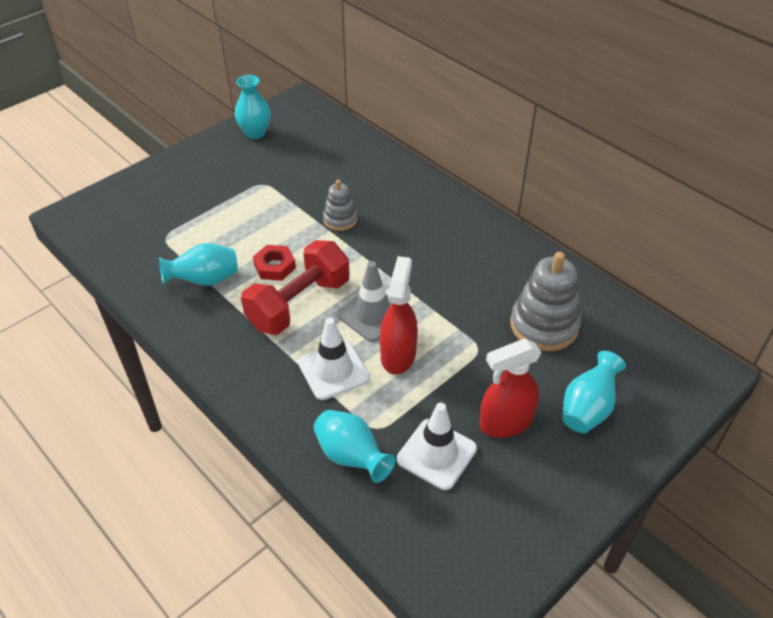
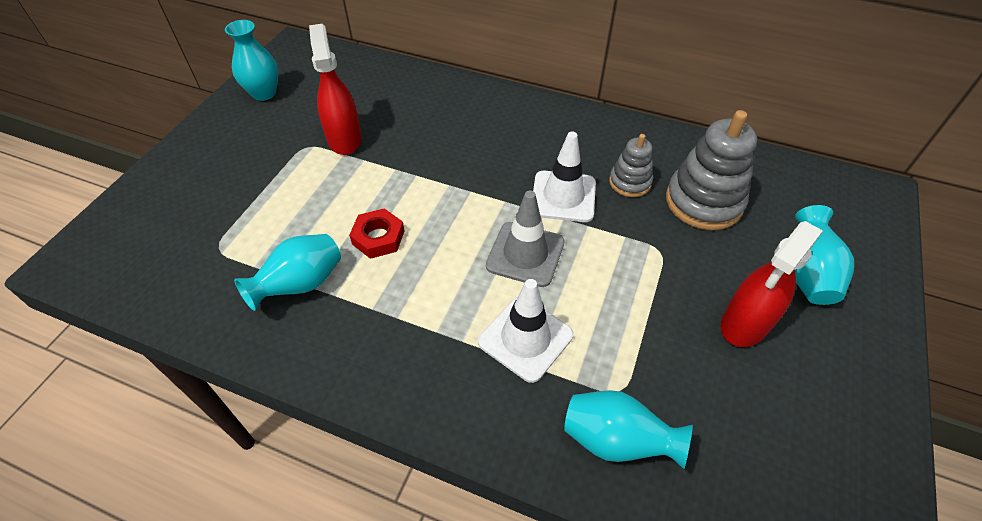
camera: 25 degrees left, 5 degrees up
(299, 304) = (434, 272): red dumbbell -> none
(340, 219) = (420, 159): grey stacking toy -> grey stacking toy (630, 182)
(398, 355) = (584, 291): red spray bottle -> red spray bottle (344, 139)
(436, 454) = (704, 393): white traffic cone -> white traffic cone (563, 196)

